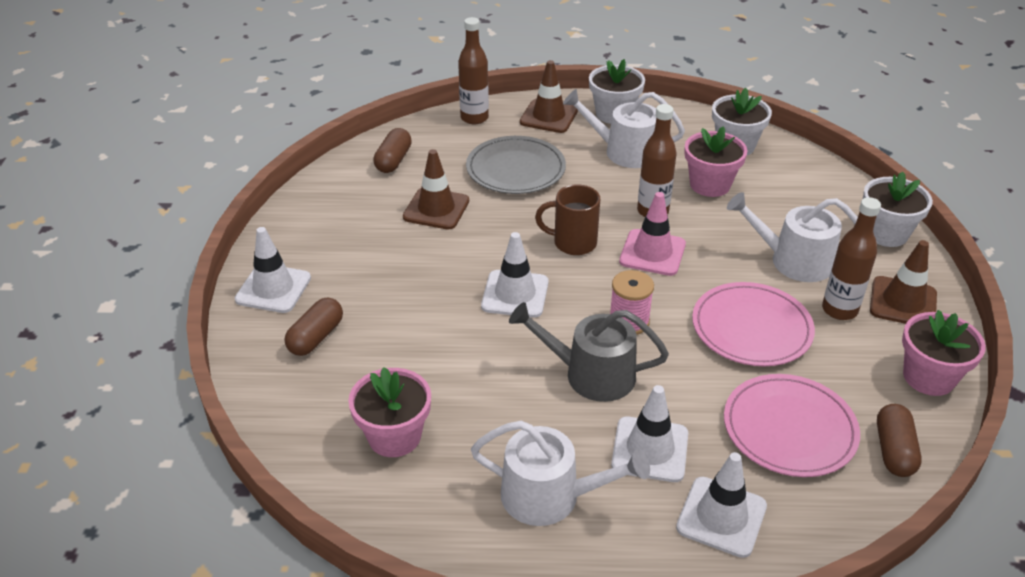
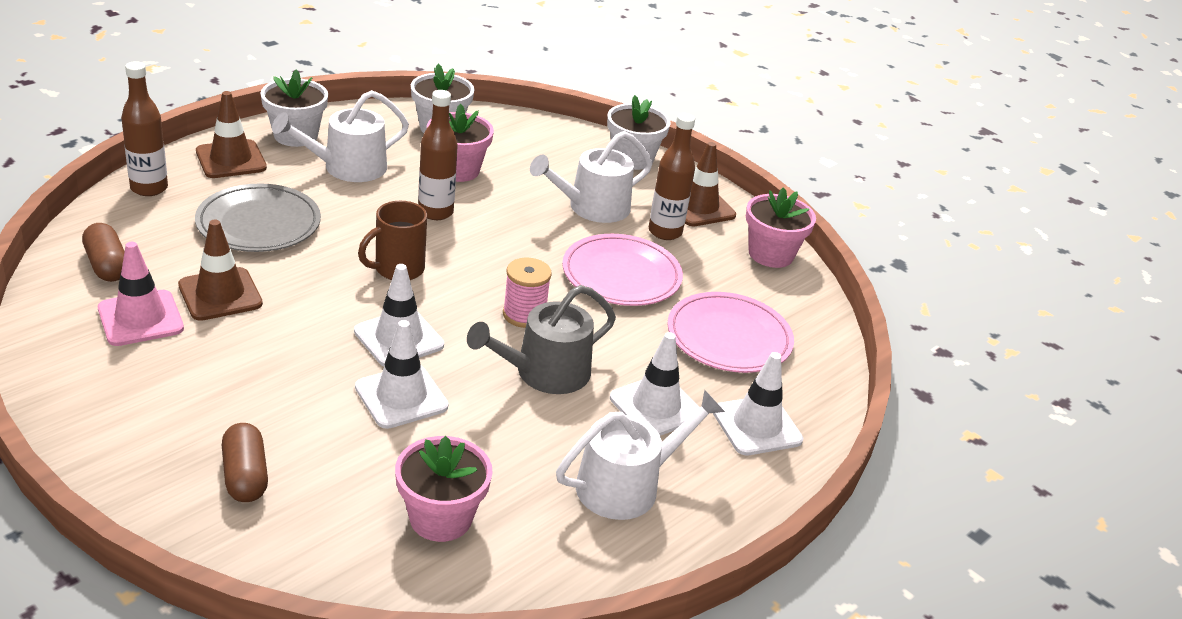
camera: 50 degrees left, 5 degrees down
(273, 289) = (131, 455): white traffic cone -> white traffic cone (401, 397)
(652, 253) = (477, 248): pink traffic cone -> pink traffic cone (140, 318)
(894, 450) = (805, 317): brown capsule -> none

